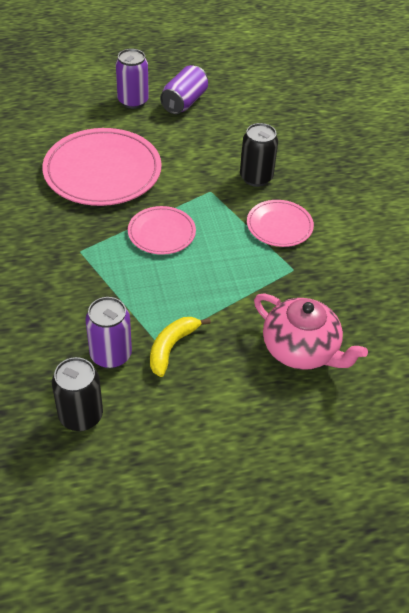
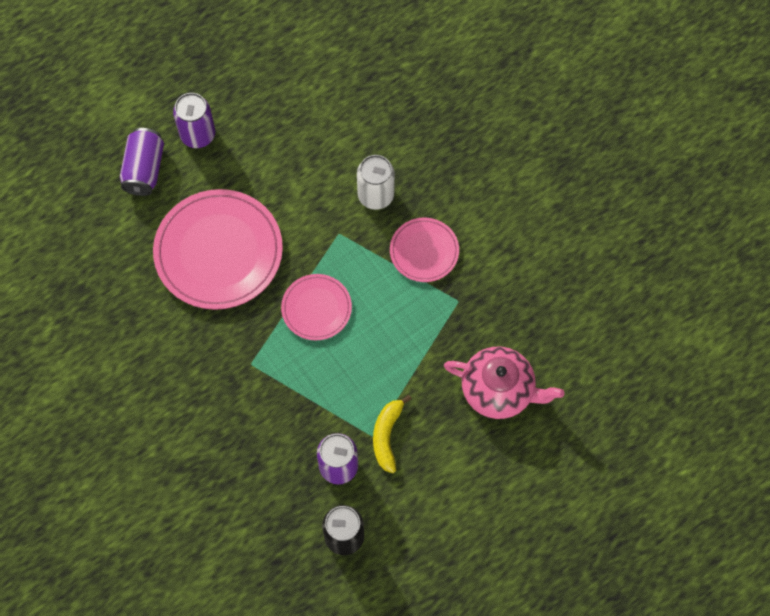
camera: 20 degrees left, 20 degrees up
(184, 102) = (253, 113): purple can -> purple can (144, 169)
(256, 177) = (375, 195): black can -> white can

